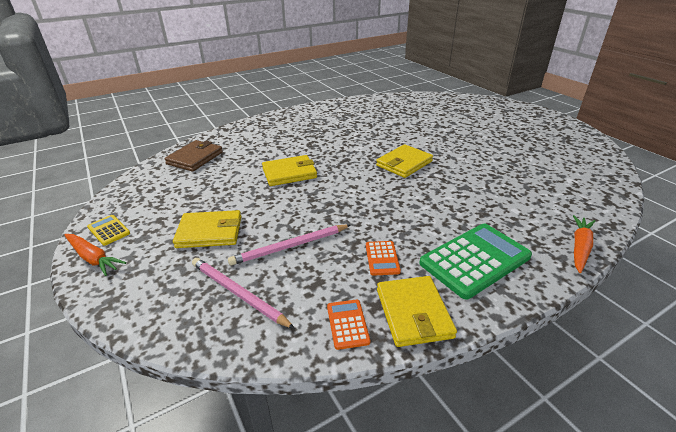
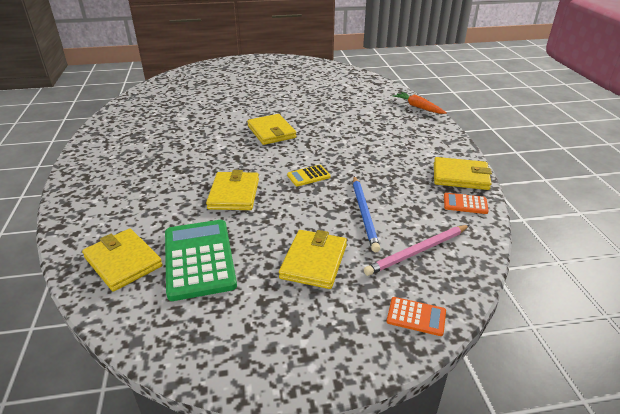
camera: 70 degrees left, 0 degrees up
(93, 258) = (315, 364): orange carrot -> none
(108, 230) = (258, 352): yellow calculator -> yellow calculator (308, 176)
(195, 158) = (123, 262): brown wallet -> yellow wallet
(290, 246) = (364, 214): pink pencil -> blue pencil
(382, 258) = (400, 174): orange calculator -> orange calculator (416, 316)
(475, 260) = (416, 141): green calculator -> green calculator (199, 259)

